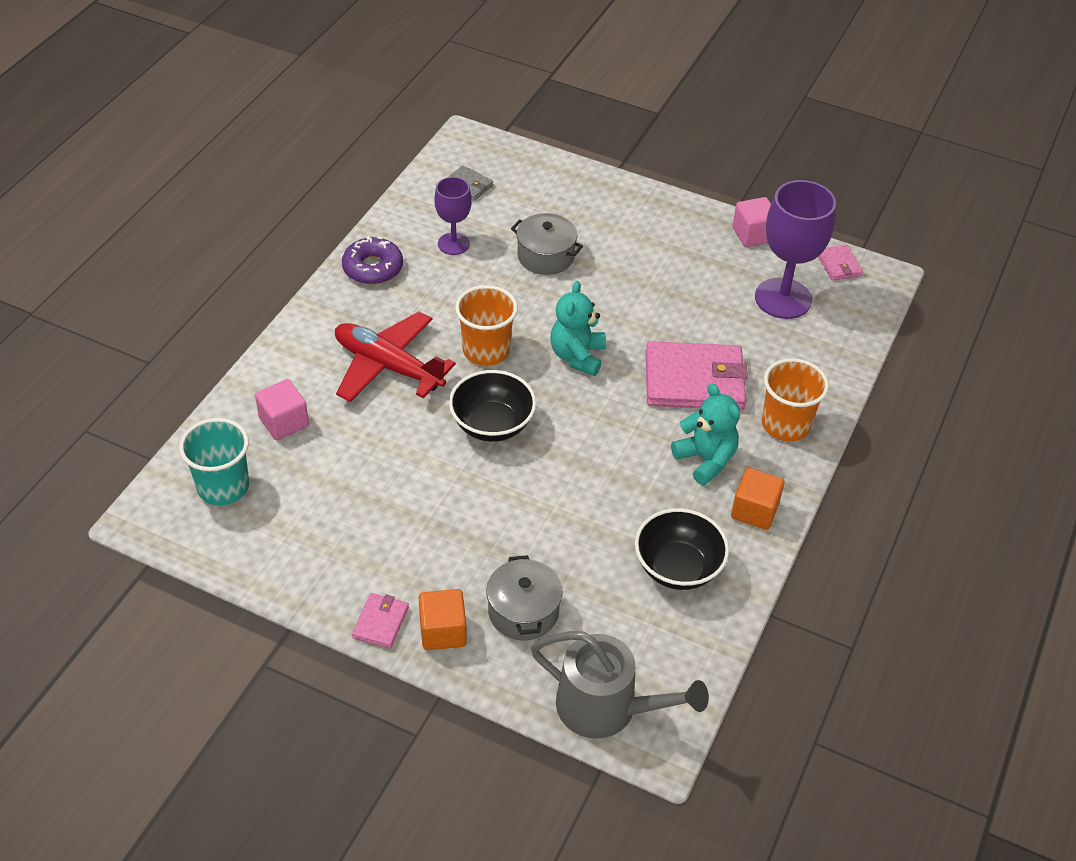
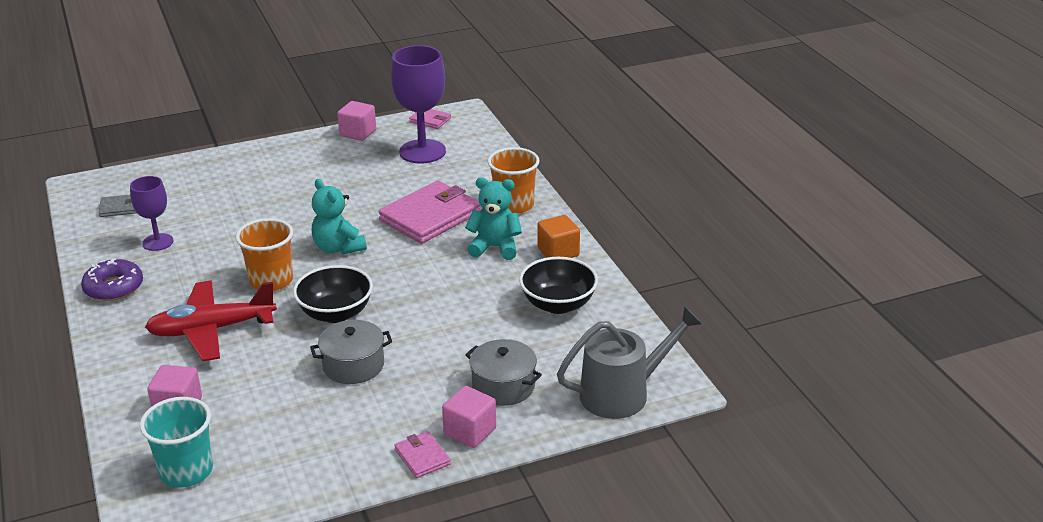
camera: 45 degrees left, 15 degrees down
(443, 631) = (470, 431): orange cube -> pink cube
(545, 256) = (237, 213): grey pot -> grey pot (353, 365)

